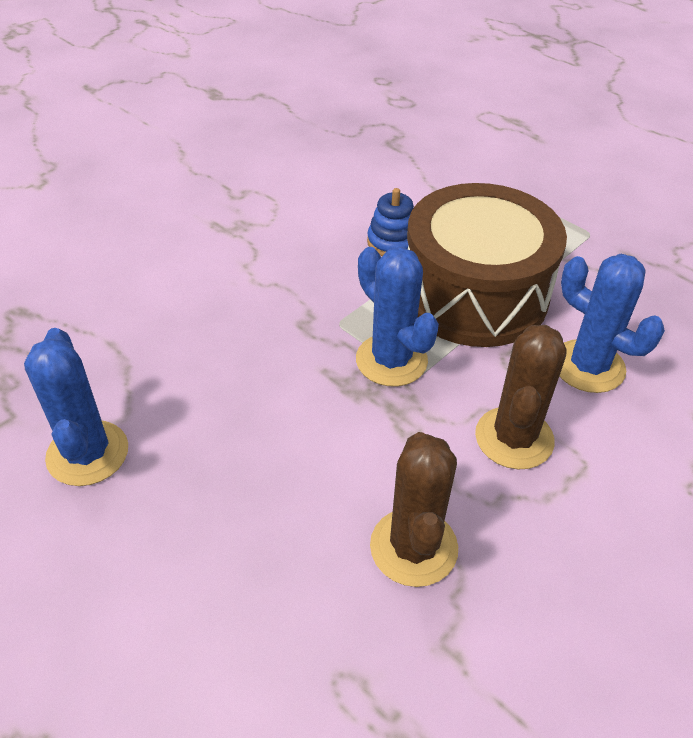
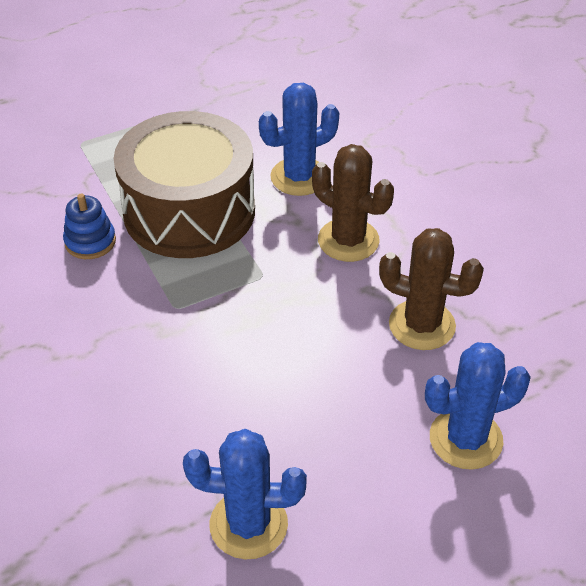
camera: 70 degrees left, 0 degrees up
(391, 360) = (238, 285): blue cactus -> blue cactus (465, 439)

